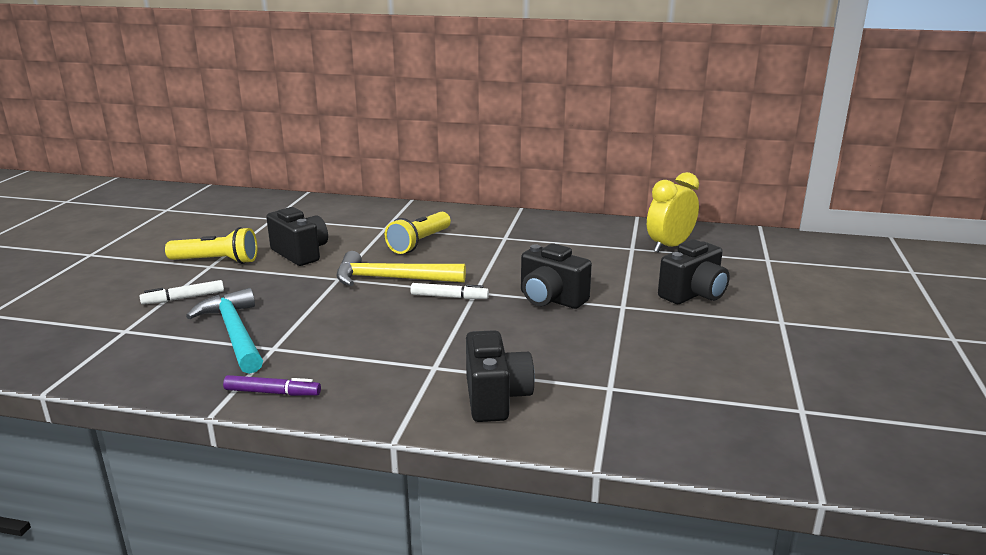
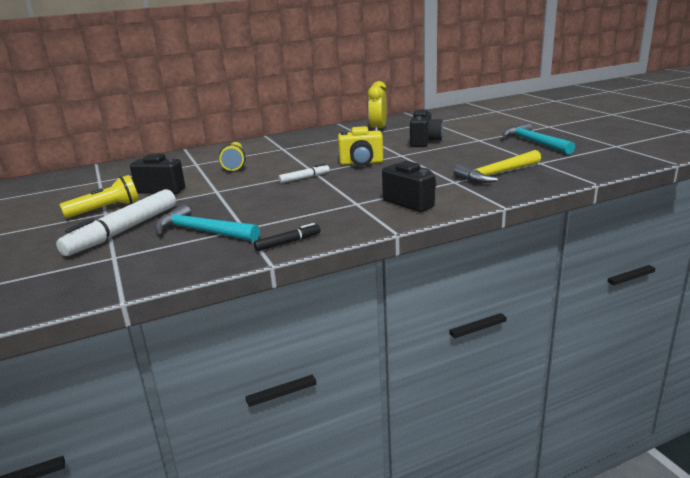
camera: 35 degrees left, 0 degrees up
(183, 298) = (123, 231): white marker -> white marker, size x2.10
(273, 392) = (288, 242): purple marker -> black marker
(391, 279) = (252, 181): yellow hammer -> yellow hammer (496, 174)
(551, 299) = (361, 163): black camera -> yellow camera
(863, 364) = (534, 142): none -> turquoise hammer

